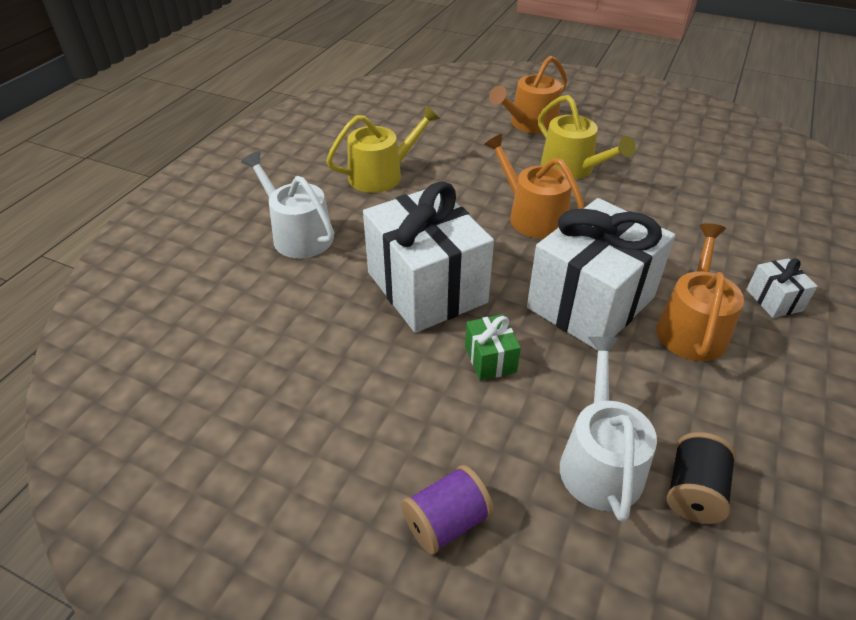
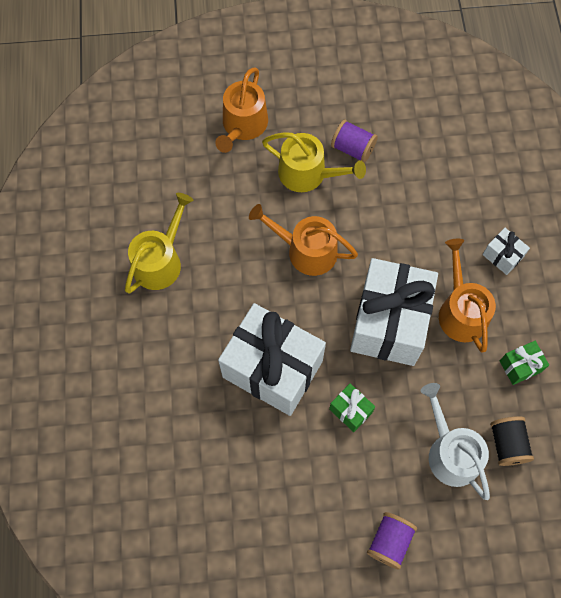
camera: 30 degrees left, 25 degrees up
(298, 235) = (142, 367): white watering can -> none
(631, 167) = (352, 149): none -> purple spool
(753, 413) = (520, 366): none -> green gift

